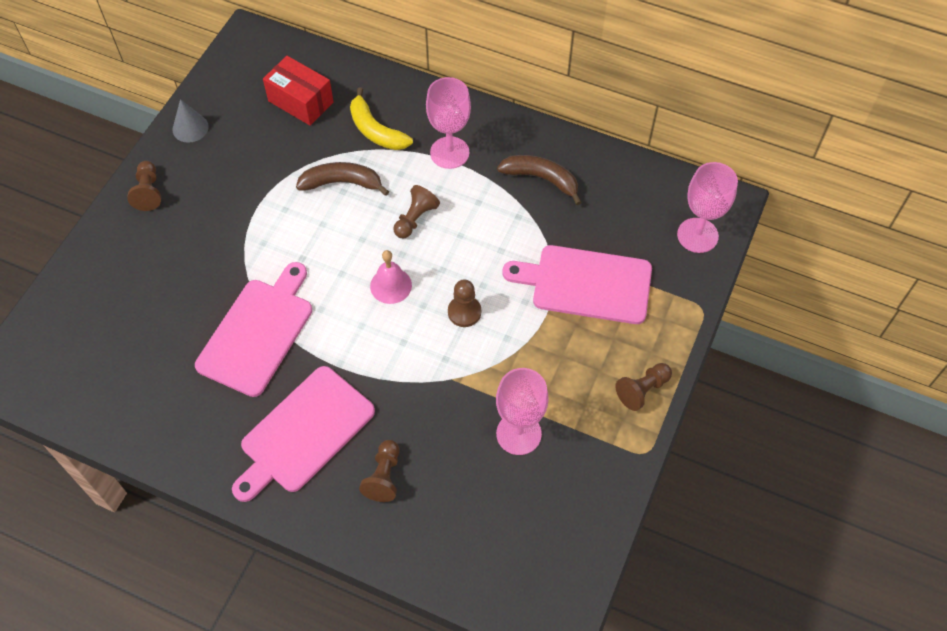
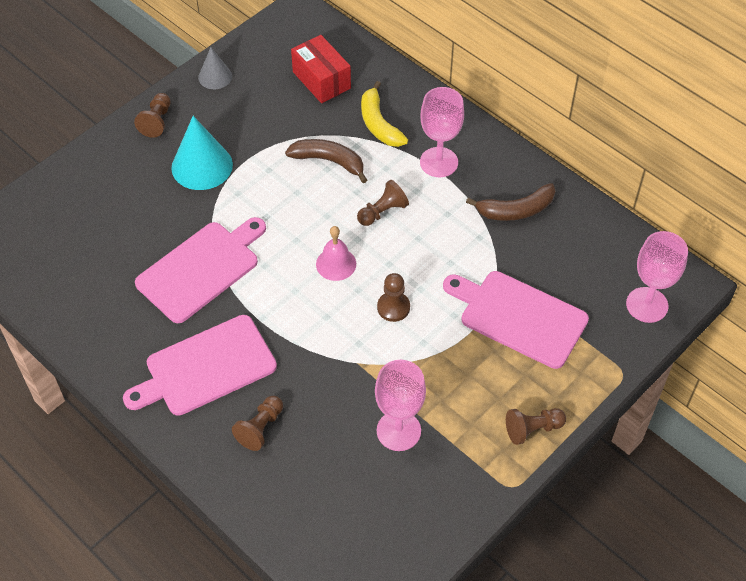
camera: 20 degrees right, 5 degrees down
(215, 225) = (202, 166): none -> turquoise cone
(541, 179) = (516, 210): brown banana -> brown banana turned 120 degrees clockwise

